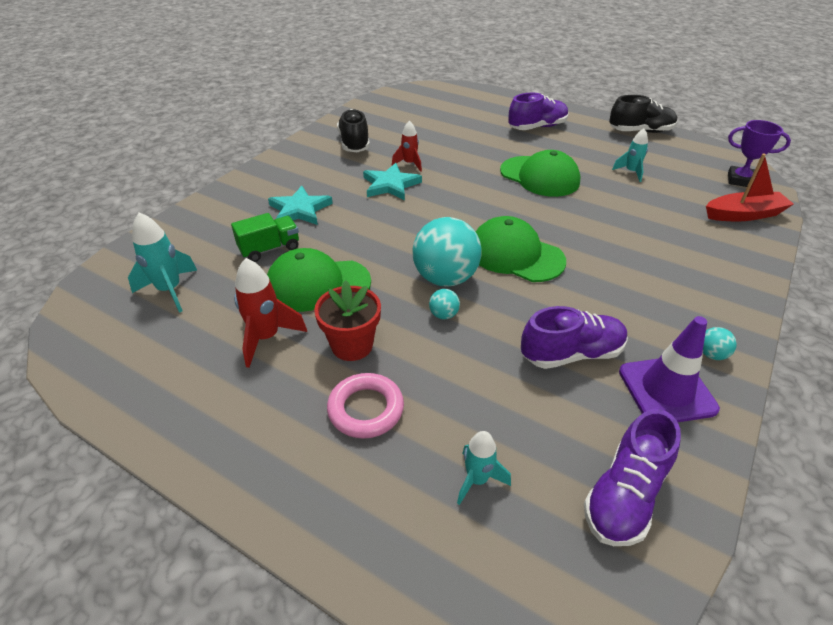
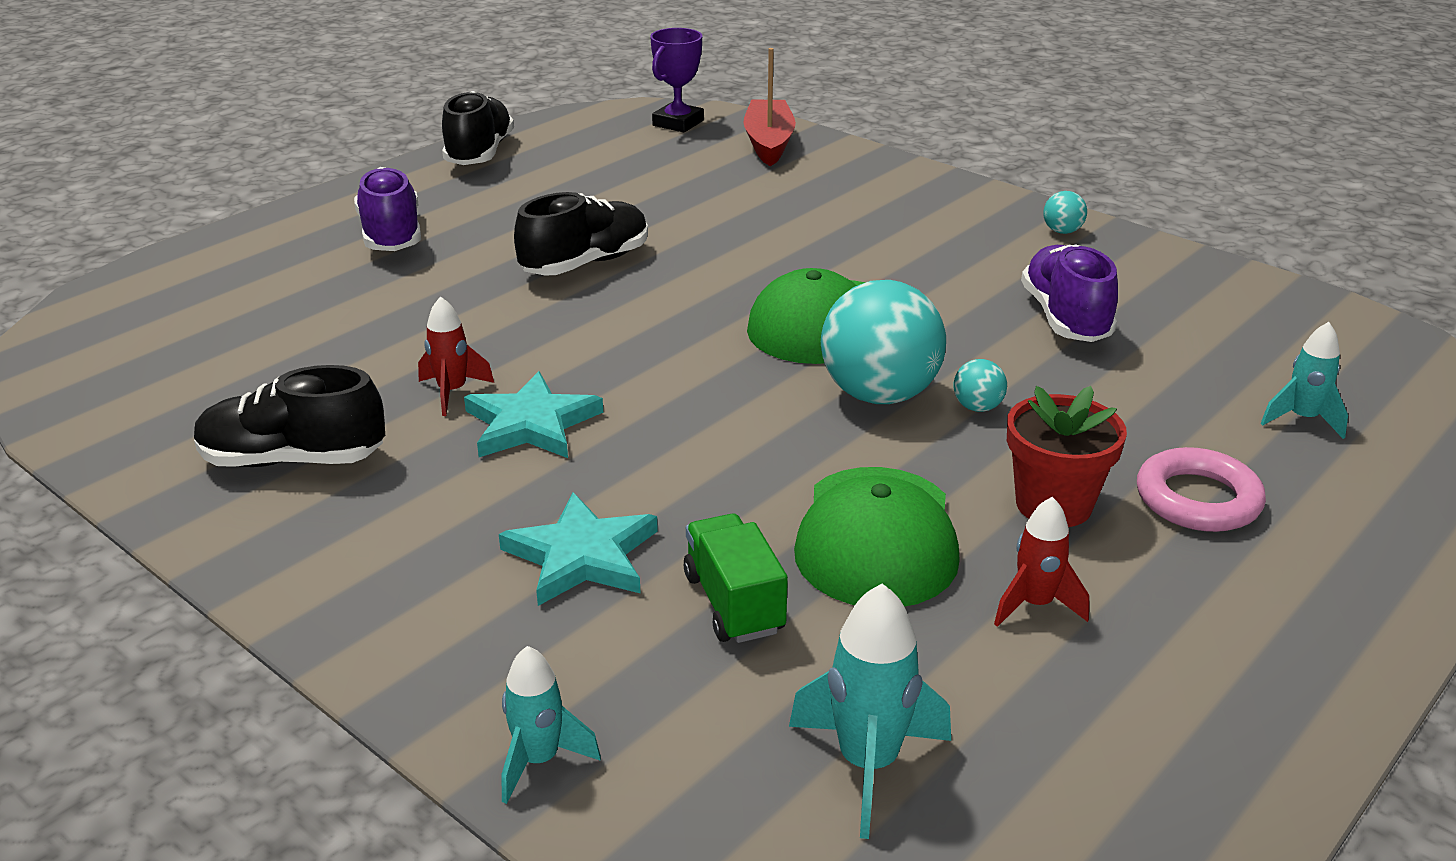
camera: 80 degrees left, 10 degrees down
(266, 338) = (1035, 605): red rocket -> red rocket, size x0.66
(539, 176) = (585, 263): green cap -> black shoe
(625, 495) = (1295, 328): purple shoe -> none
(631, 172) = (613, 188): turquoise rocket -> turquoise rocket (539, 760)
(666, 390) = (1127, 271): purple traffic cone -> none

